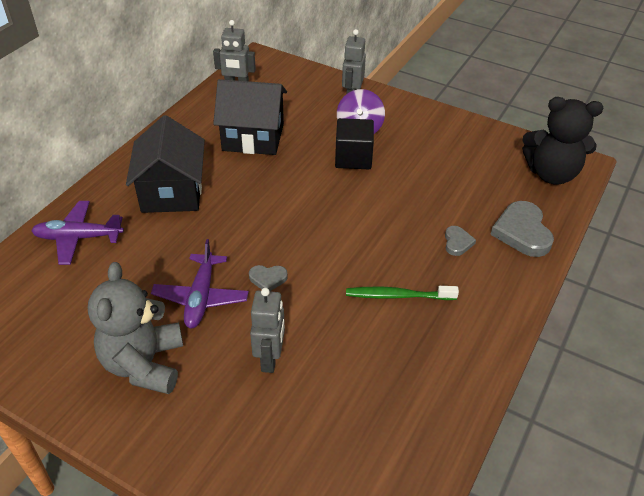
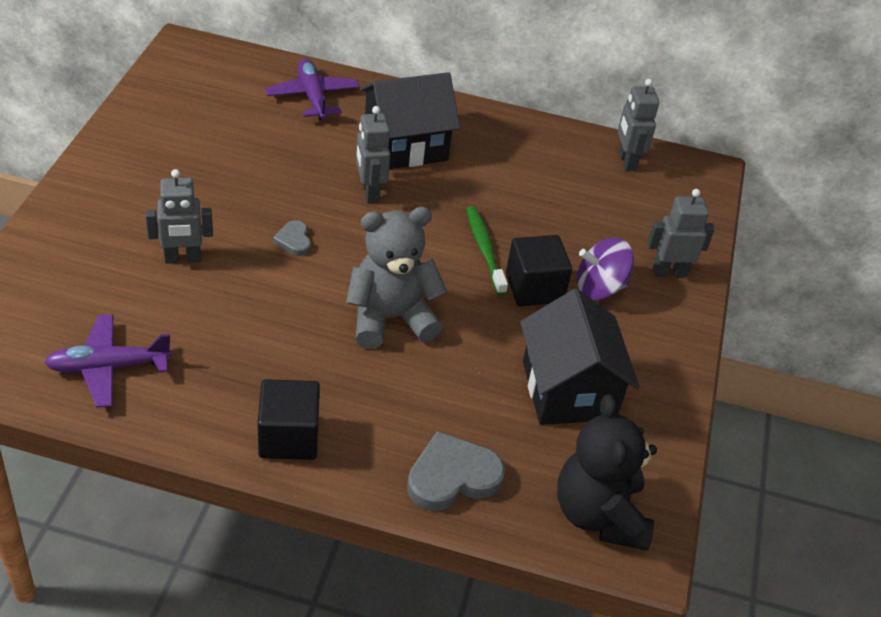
camera: 70 degrees right, 0 degrees up
(144, 364) = (161, 174): grey teddy bear -> grey teddy bear (390, 318)
(201, 297) = (254, 195): purple plane -> purple plane (108, 367)
(223, 223) = (369, 192): none -> grey robot
(253, 137) = (532, 191): black house -> black house (568, 390)
(398, 296) = (297, 353): green toothbrush -> green toothbrush (484, 249)
(457, 242) = (407, 405): grey heart -> none
(484, 313) = (289, 437): none -> black cube

